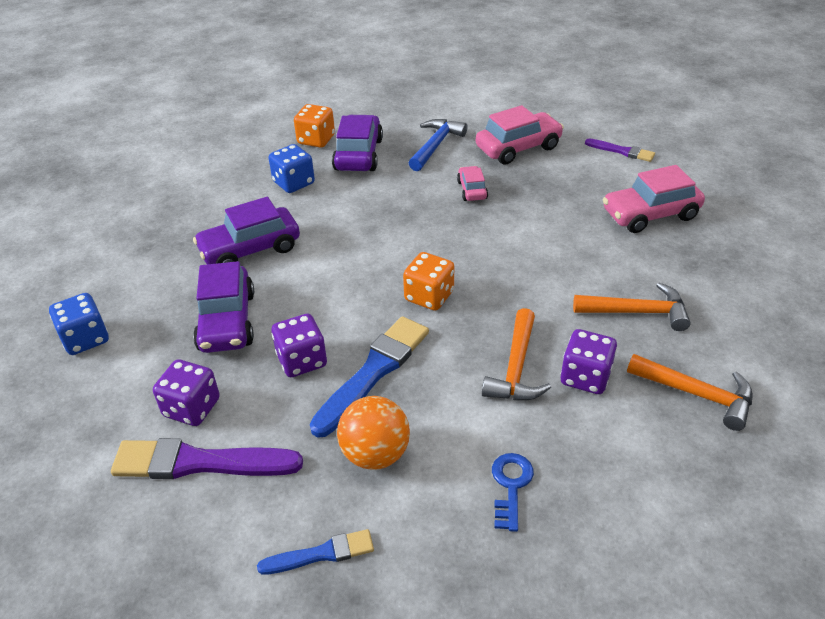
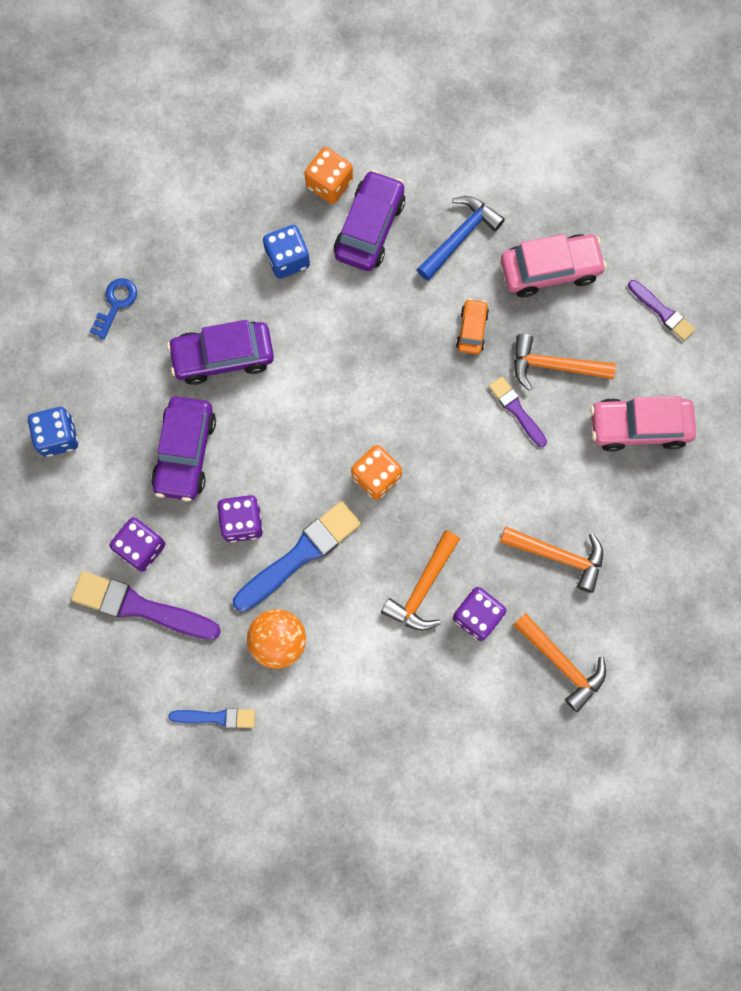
camera: 15 degrees right, 35 degrees up
(472, 190) = (472, 330): pink car -> orange car
(511, 486) = (373, 703): blue key -> blue key (116, 304)
(537, 227) = (516, 410): none -> purple brush
(553, 196) = (553, 366): none -> orange hammer

